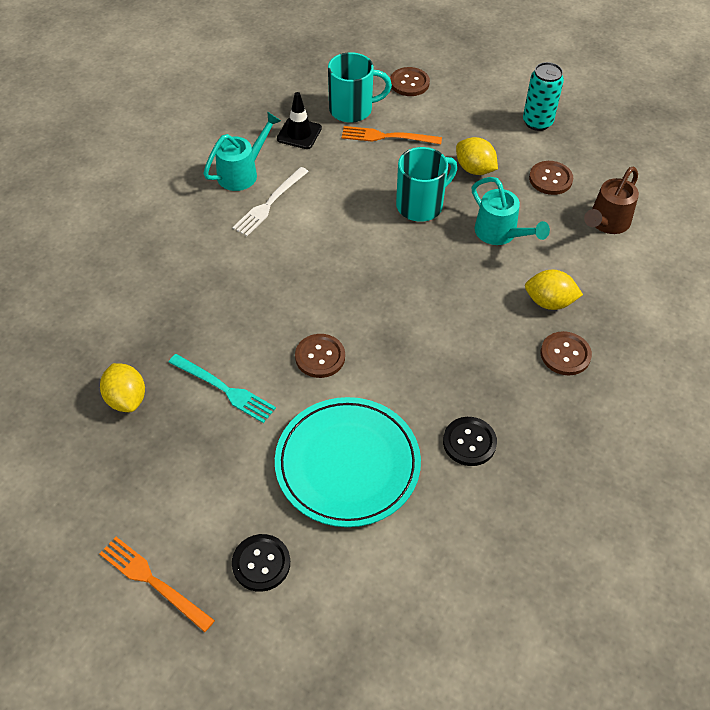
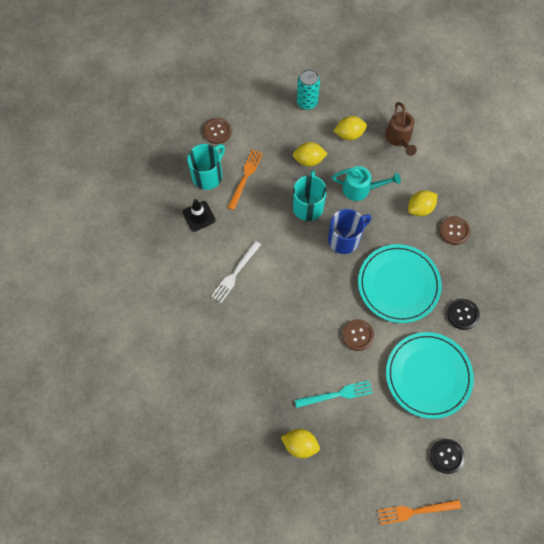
camera: 45 degrees left, 15 degrees up
(242, 173) = (199, 268): turquoise watering can -> none
(270, 203) = (235, 273): white fork -> white fork turned 45 degrees clockwise
(387, 137) = (245, 177): orange fork -> orange fork turned 150 degrees clockwise
(422, 262) = (344, 239): none -> blue mug
(429, 350) = (398, 284): none -> turquoise plate
(550, 179) = (349, 134): brown button -> yellow lemon

